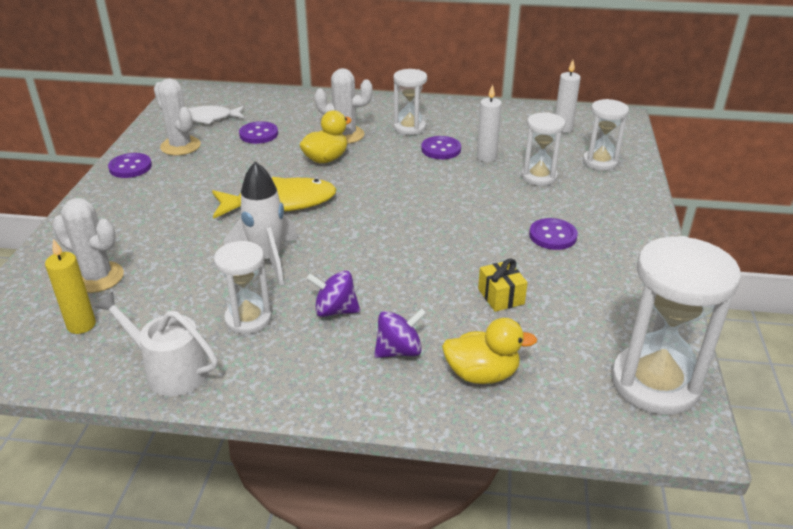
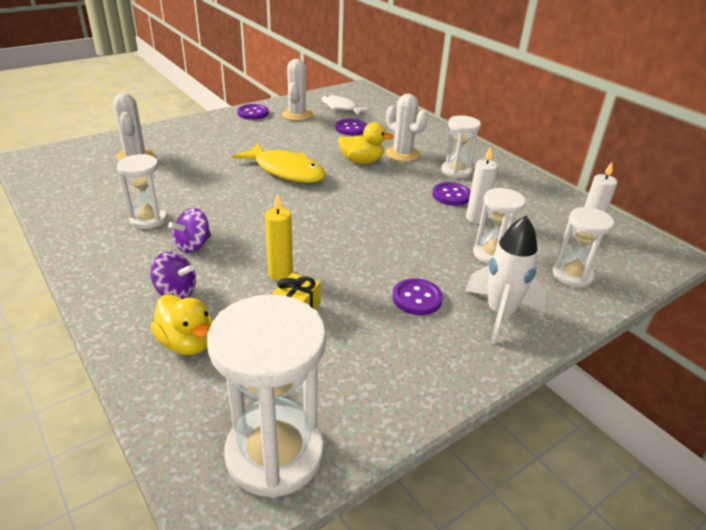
camera: 45 degrees right, 0 degrees up
(81, 325) = (87, 173): yellow candle -> yellow candle (280, 274)
(170, 371) = (72, 219): white watering can -> none
(267, 260) = (218, 196): white rocket -> white rocket (500, 314)
(335, 310) = (193, 245): purple spinning top -> purple spinning top turned 105 degrees counterclockwise

